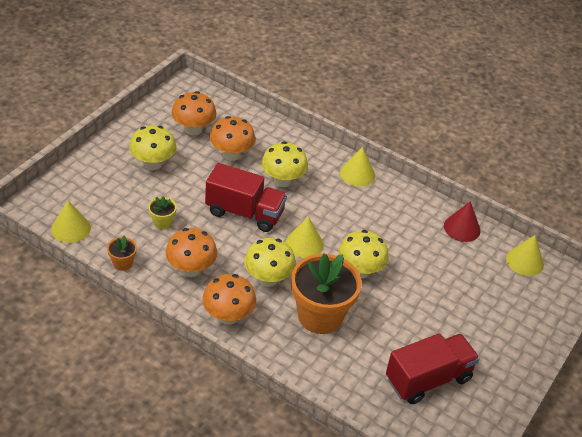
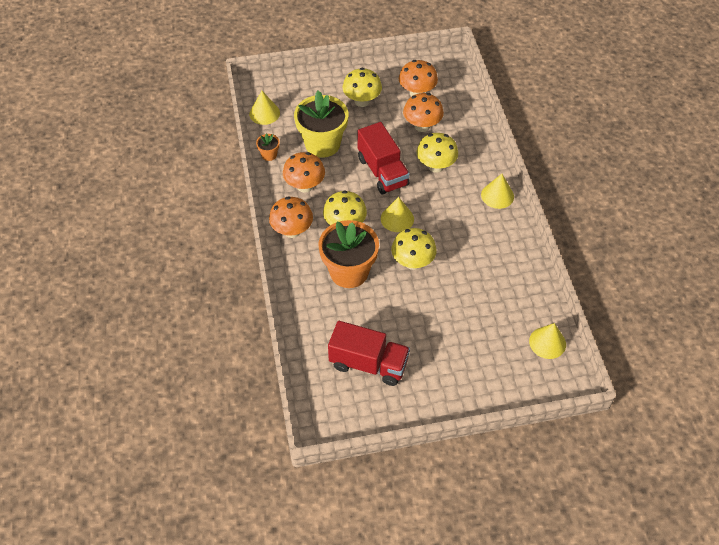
camera: 50 degrees right, 10 degrees up
(162, 222) = (322, 144): yellow flower pot -> yellow flower pot, size x2.30
(462, 228) = (528, 285): red cone -> none

